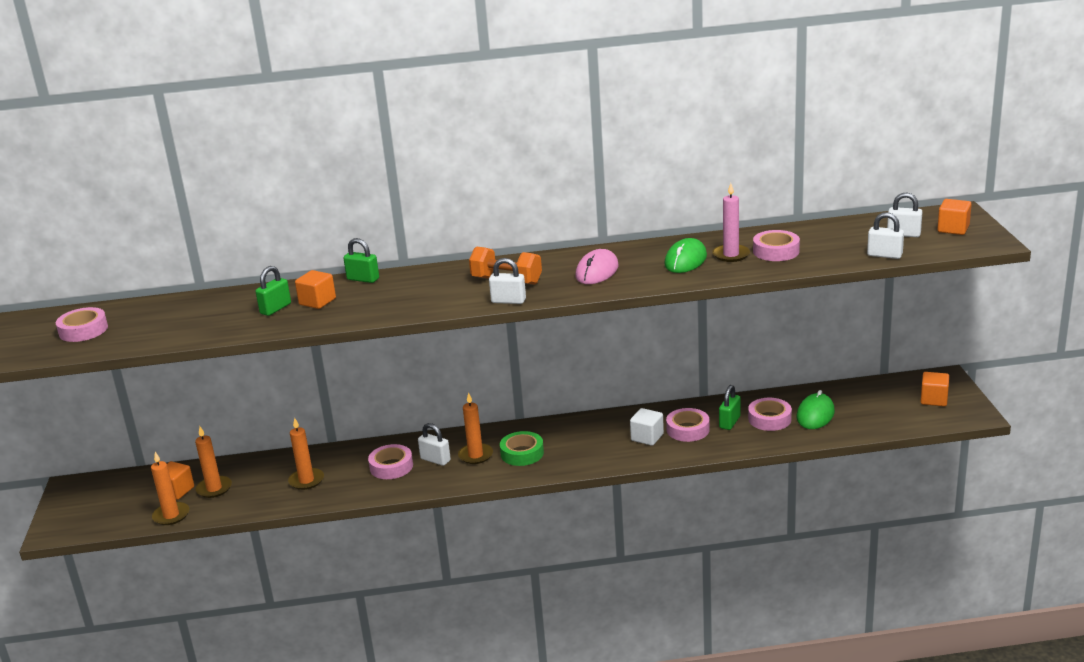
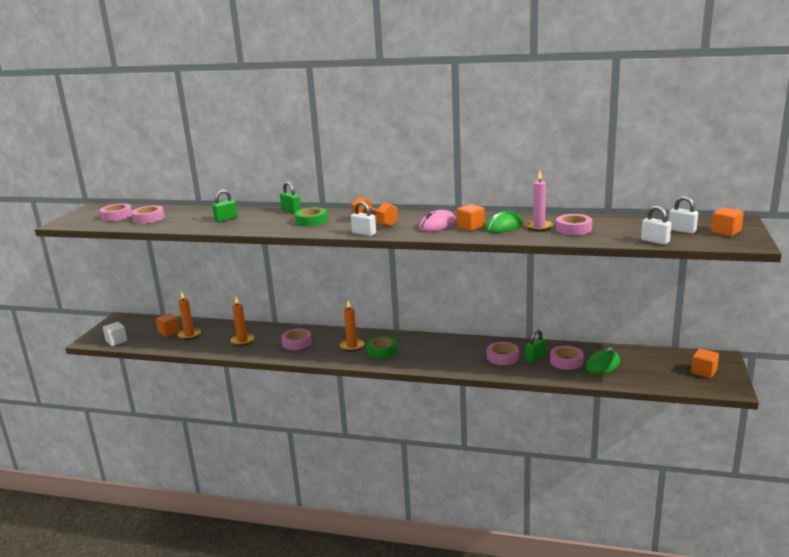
camera: 20 degrees right, 5 degrees down
(144, 326) = (149, 218): none -> pink tape
(171, 515) = (155, 345): orange candle -> none
(317, 302) = (252, 219): orange cube -> orange cube (470, 227)
(411, 291) = (311, 221): none -> green tape
(435, 460) = (326, 344): white padlock -> none
(647, 437) = (471, 356): white cube -> white cube (116, 341)

